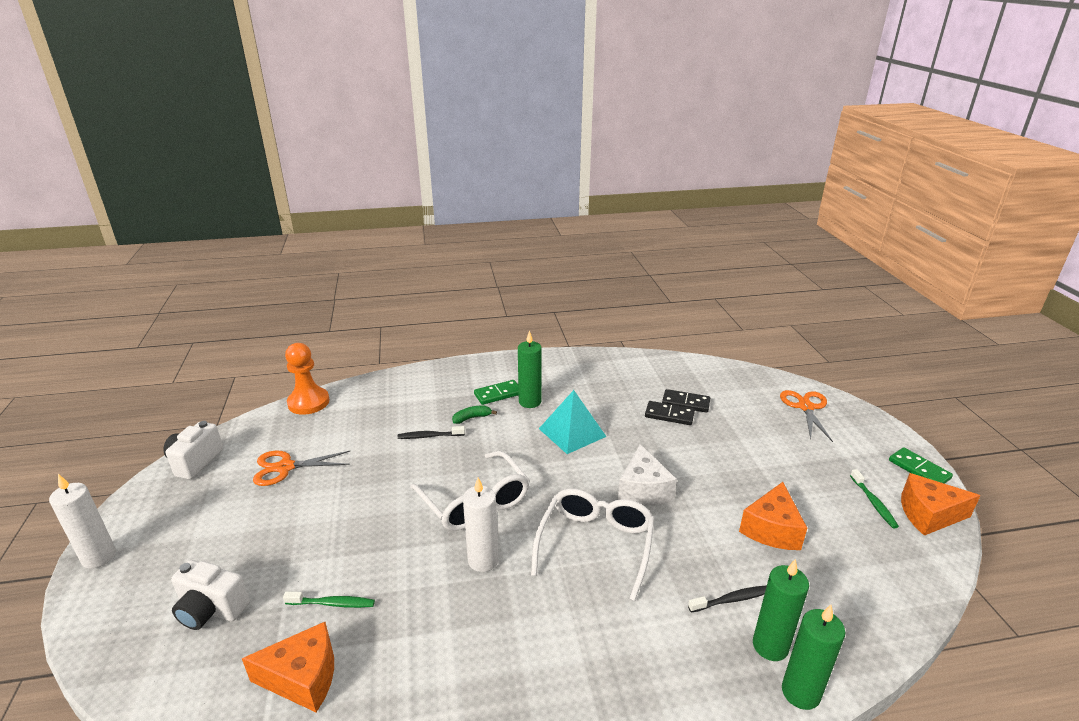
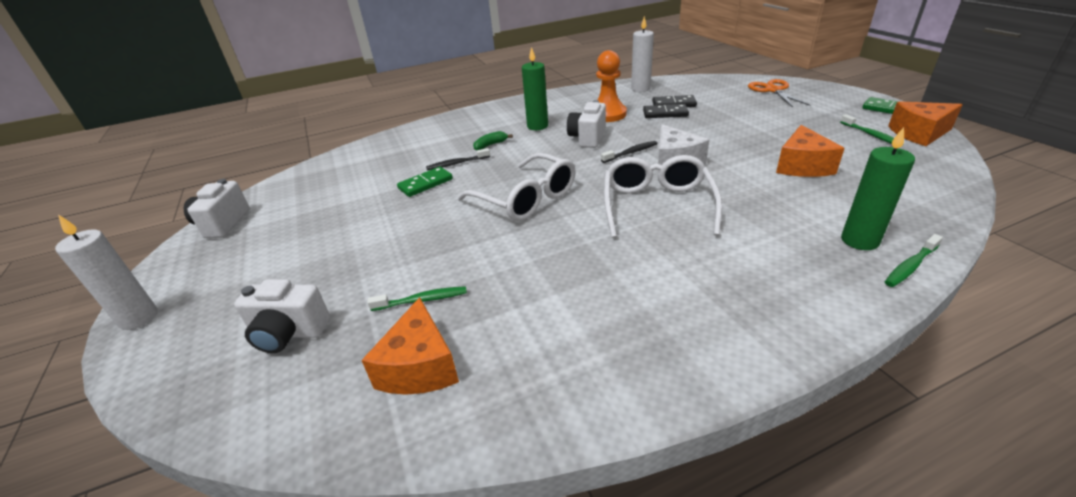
camera: 10 degrees left, 5 degrees up
(285, 467) = (322, 210): orange scissors -> none
(303, 678) = (419, 367): orange cheese -> orange cheese turned 105 degrees clockwise
(308, 402) = (325, 162): orange pawn -> orange pawn (608, 114)
(483, 560) = (558, 237): white candle -> white candle (640, 89)
(498, 394) = (506, 126): green domino -> green domino (425, 184)
(572, 432) = (587, 138): turquoise pyramid -> white camera
(731, 600) = (803, 217): black toothbrush -> black toothbrush (631, 153)
(800, 692) = (910, 266): green candle -> green toothbrush

